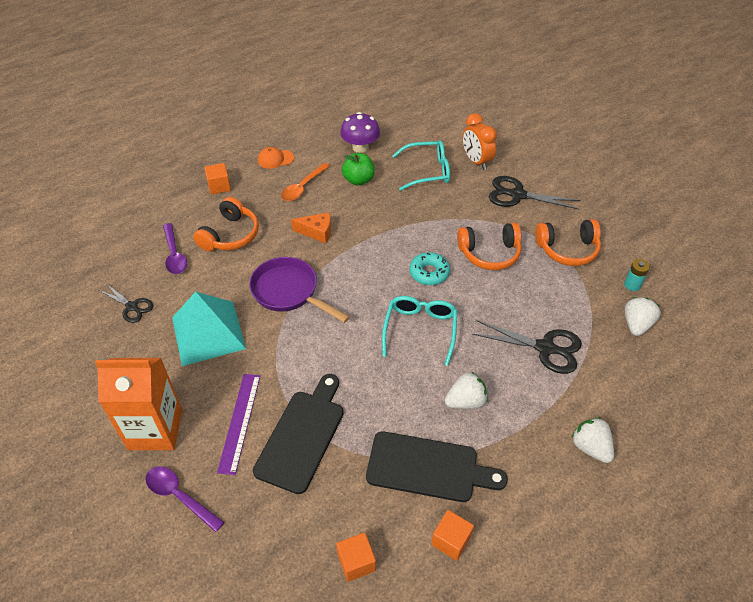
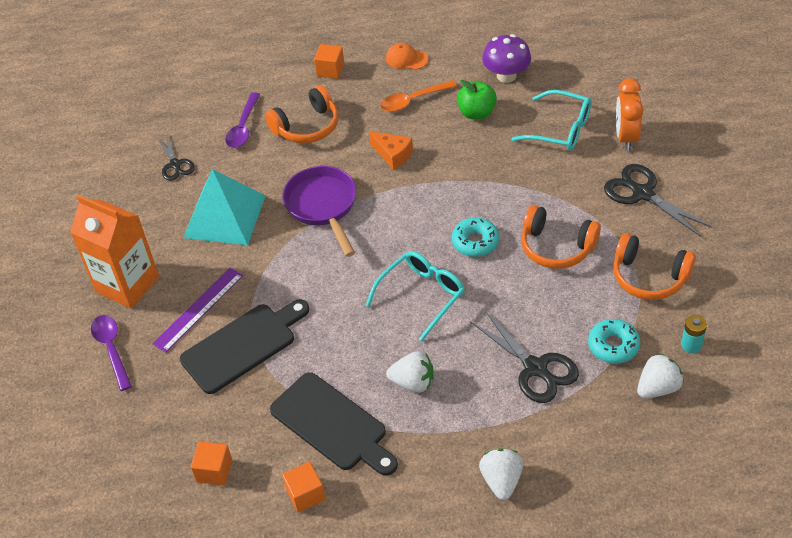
camera: 35 degrees right, 0 degrees up
(584, 308) = (613, 346): none -> turquoise donut

